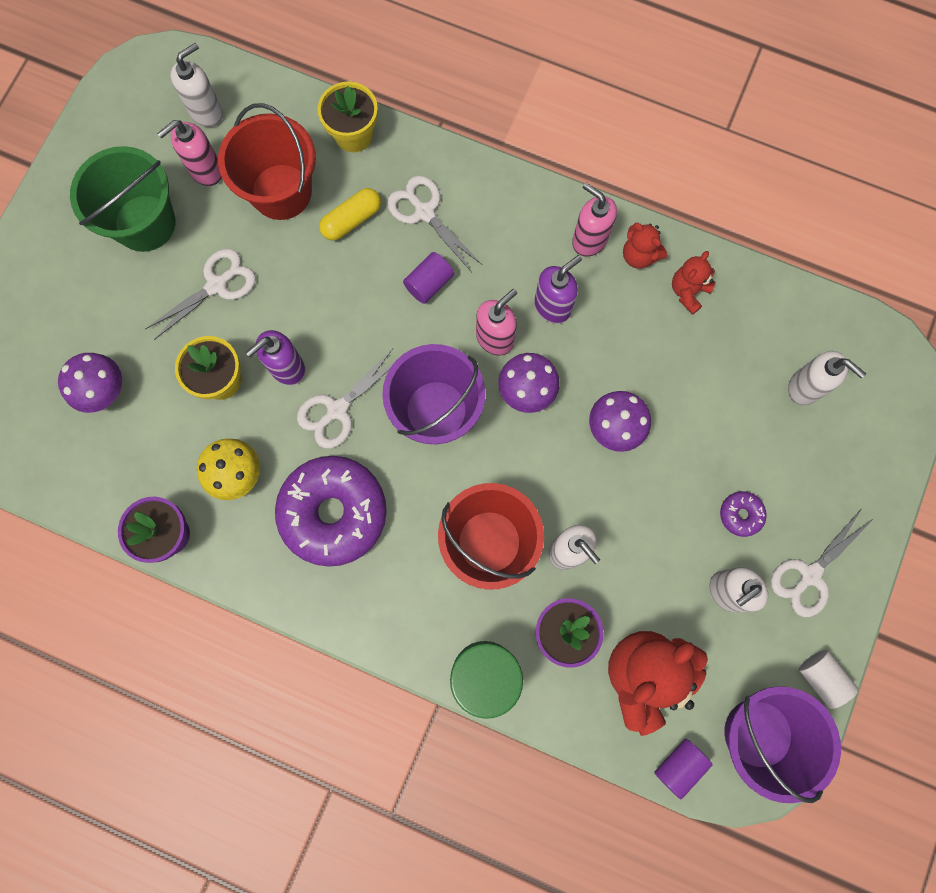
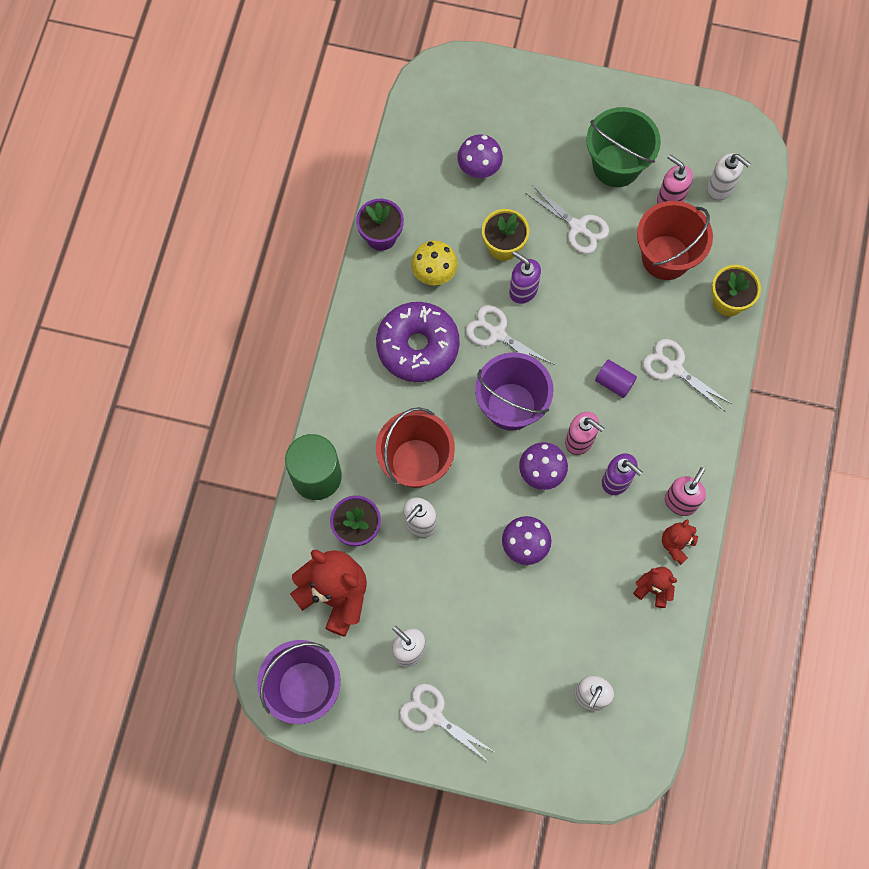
camera: 80 degrees right, 5 degrees down
(352, 220) = (654, 314): yellow capsule -> none
(424, 212) = (674, 368): white scissors -> white scissors turned 90 degrees counterclockwise
(679, 765) = (272, 629): purple cylinder -> none
(740, 514) = (472, 654): purple donut -> none
(821, 678) = (354, 733): white cylinder -> none

